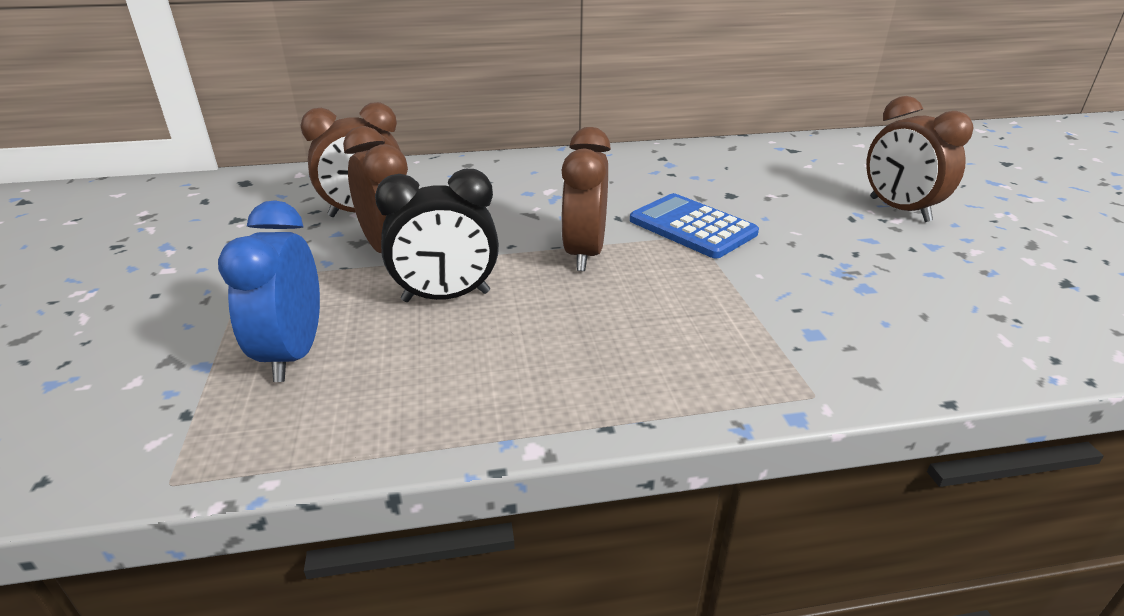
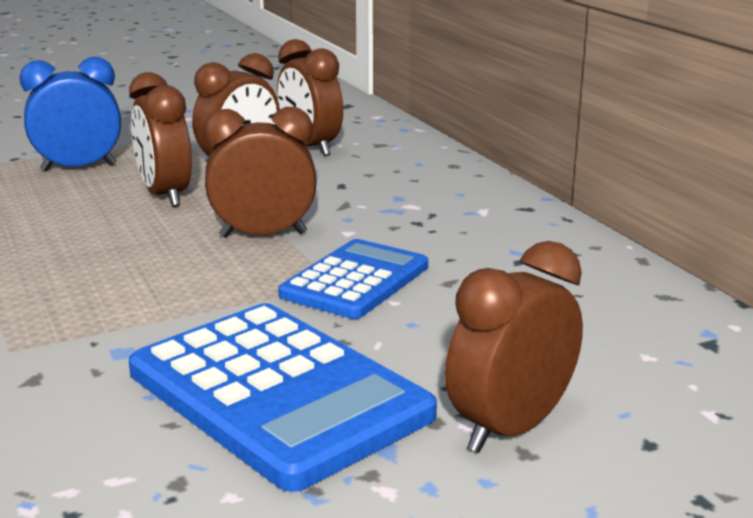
camera: 75 degrees right, 10 degrees down
(446, 297) = (165, 195): black clock -> brown clock
(873, 272) = (277, 393): none -> blue calculator

